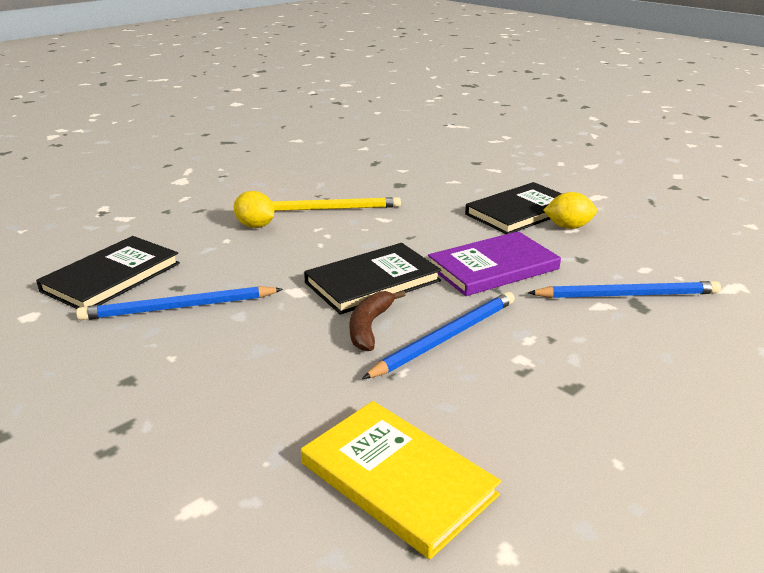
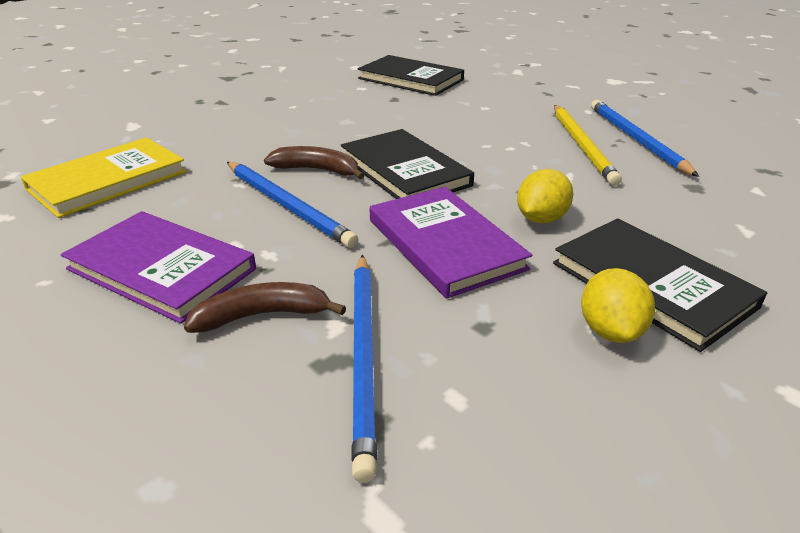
camera: 90 degrees right, 5 degrees up
(178, 307) = (362, 102): blue pencil -> blue pencil (636, 139)
(255, 226) = (520, 116): yellow lemon -> yellow lemon (541, 219)
(570, 392) = (162, 269): none -> purple book
(607, 334) = (263, 315): none -> brown banana

